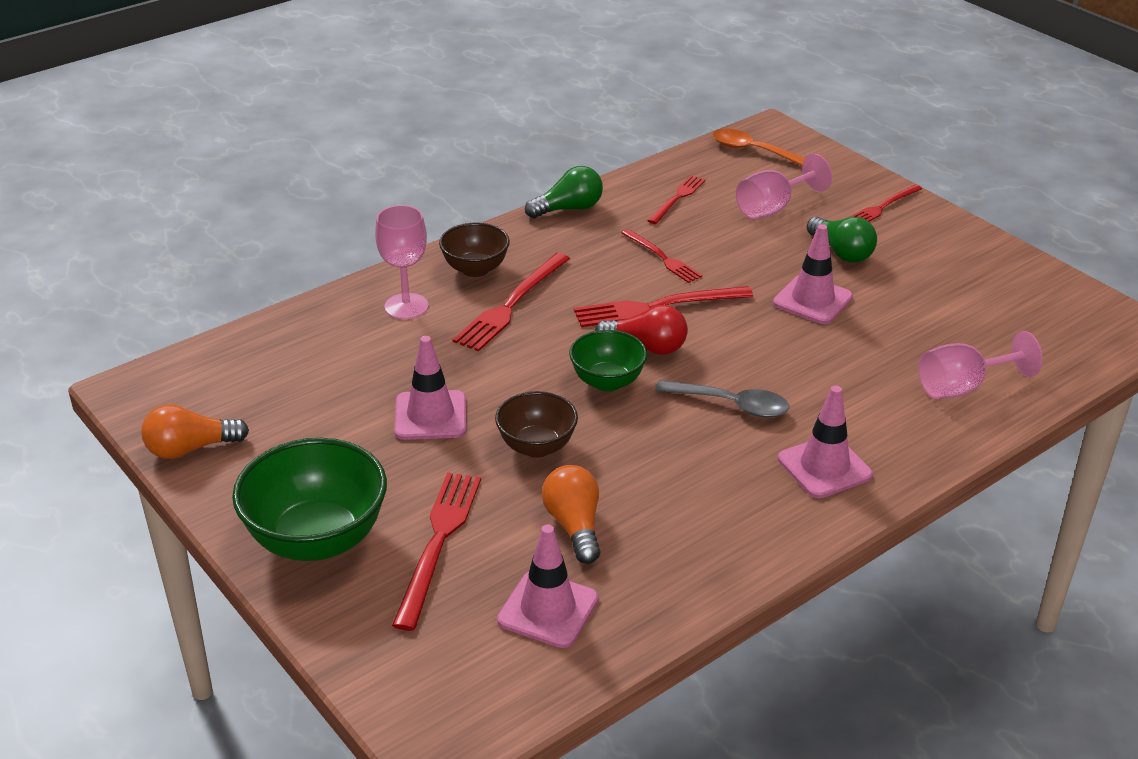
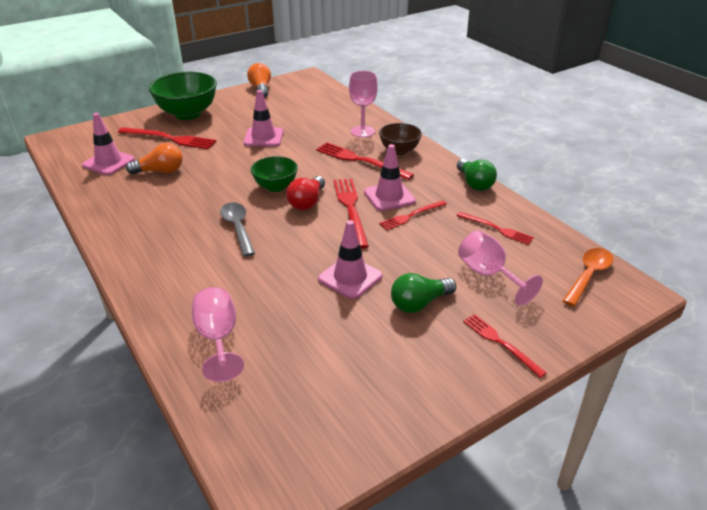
camera: 95 degrees right, 0 degrees up
(536, 447) = (226, 164): brown bowl -> none
(731, 405) = (238, 228): grey spoon -> grey spoon turned 135 degrees clockwise
(824, 467) = (162, 256): pink traffic cone -> pink traffic cone (389, 196)

